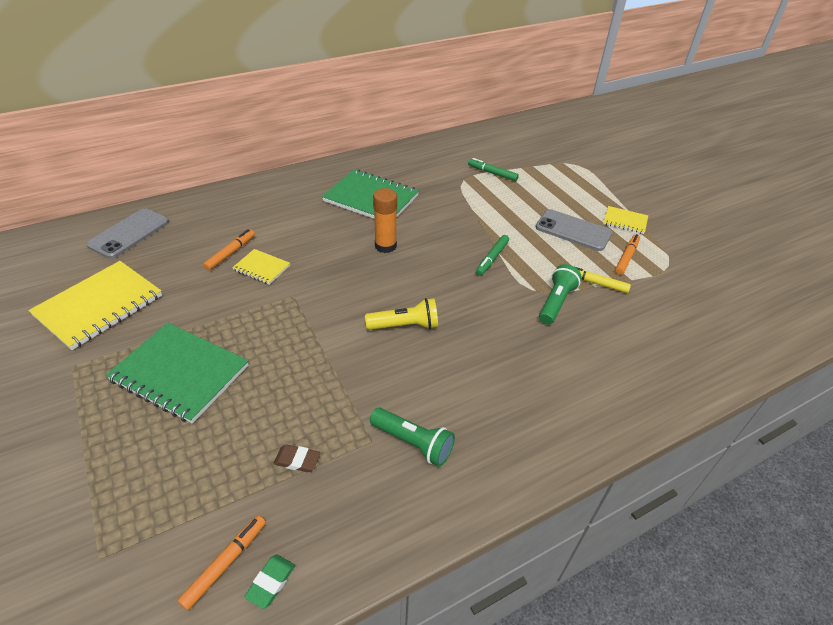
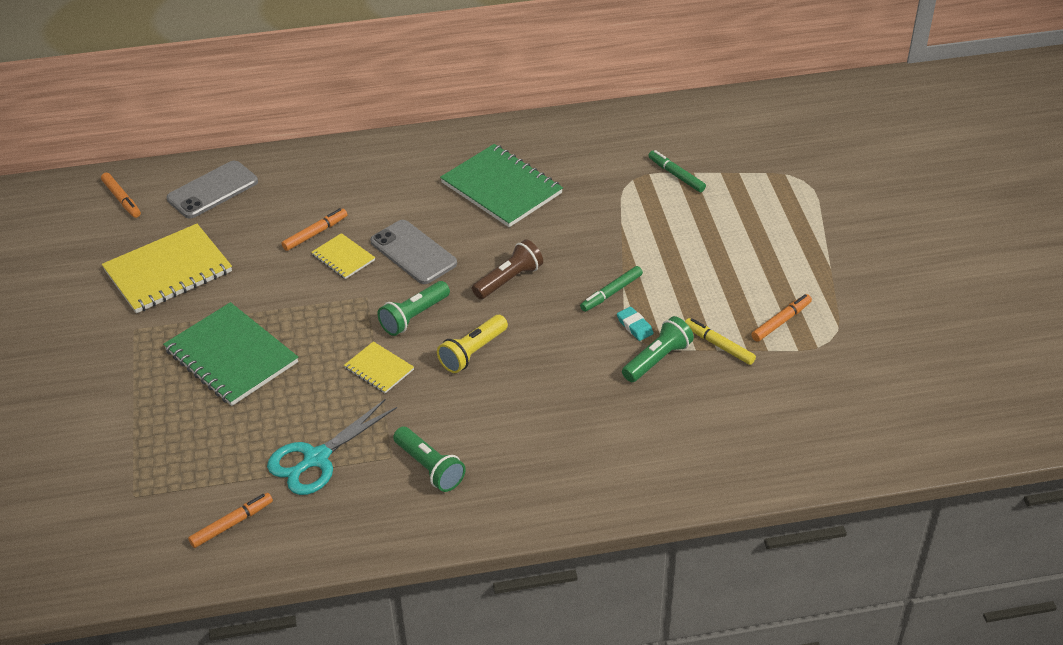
camera: 20 degrees right, 0 degrees up
(43, 253) = (121, 199): none -> orange marker
(271, 582) = (264, 546): green eraser -> none
(297, 460) = (316, 459): brown eraser -> turquoise scissors
(341, 305) = (414, 317): none -> green flashlight
(385, 246) = (492, 255): orange glue stick -> none
(405, 325) = (473, 352): yellow flashlight -> yellow flashlight turned 120 degrees clockwise
(407, 262) = (509, 280): none -> brown flashlight
(523, 280) = (634, 326): none -> turquoise eraser
(573, 230) = (735, 274): grey phone -> grey phone (413, 252)
(625, 221) = (813, 273): yellow notebook -> yellow notebook (379, 369)

